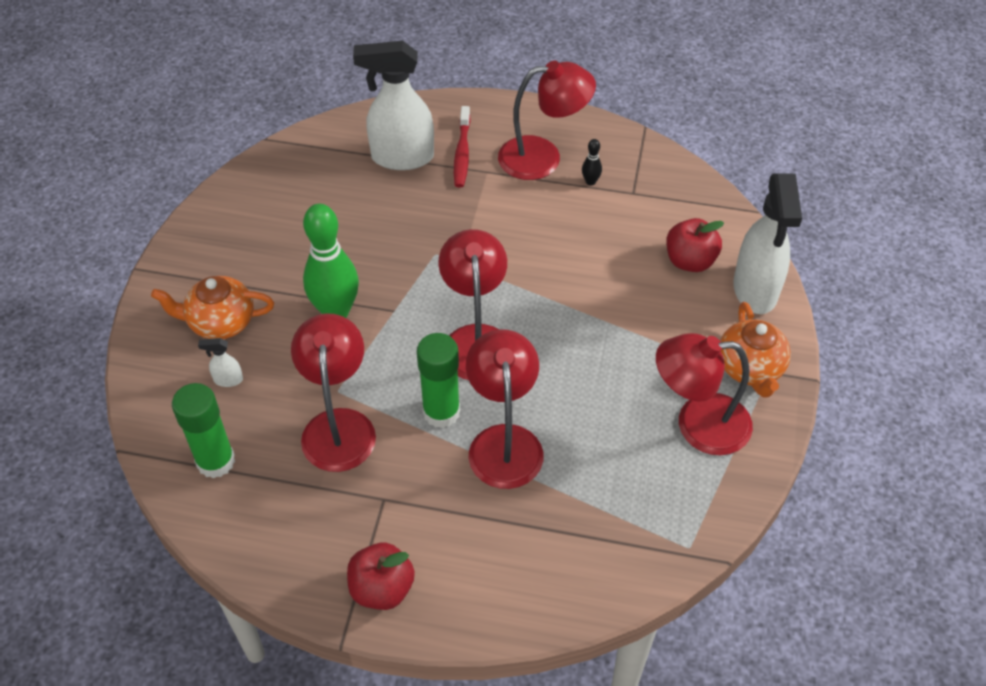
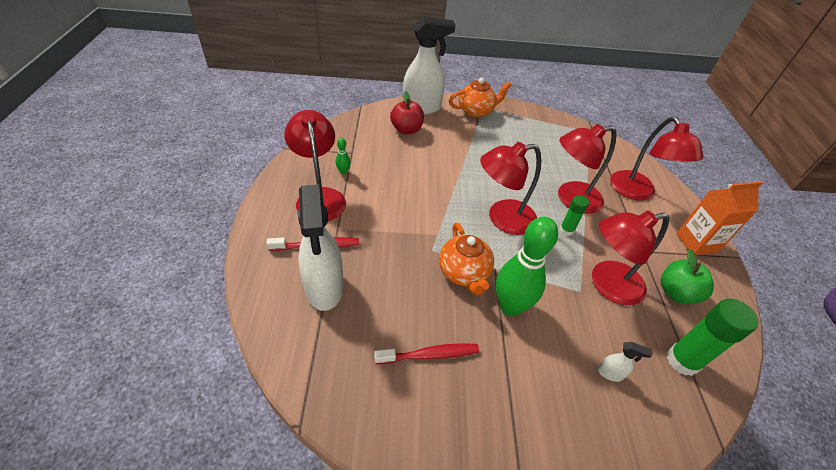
camera: 105 degrees left, 5 degrees down
(220, 322) = (557, 398): orange teapot -> orange teapot (464, 273)
(228, 380) = (610, 373): white spray bottle -> white spray bottle turned 60 degrees counterclockwise
(300, 230) = (430, 355): none -> red toothbrush
(304, 506) = (676, 293): none -> green apple
(382, 589) = (696, 243): red apple -> orange carton
(441, 412) = (566, 230): green glue stick -> green glue stick, size x0.58
(590, 182) = (343, 172): black bowling pin -> green bowling pin
(698, 424) = (519, 128): red lamp -> red lamp (637, 192)

